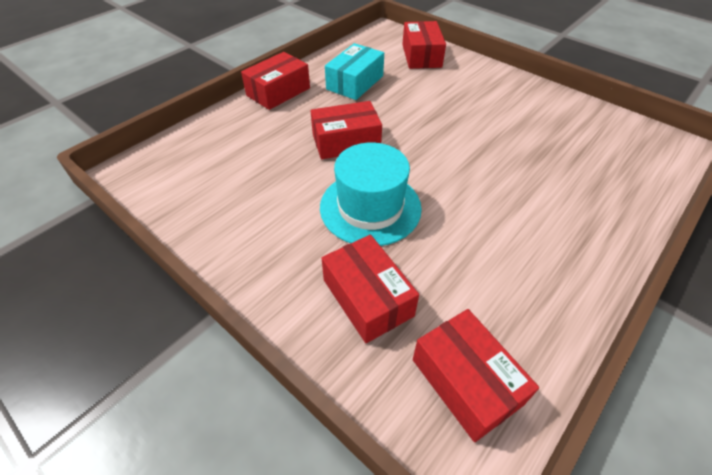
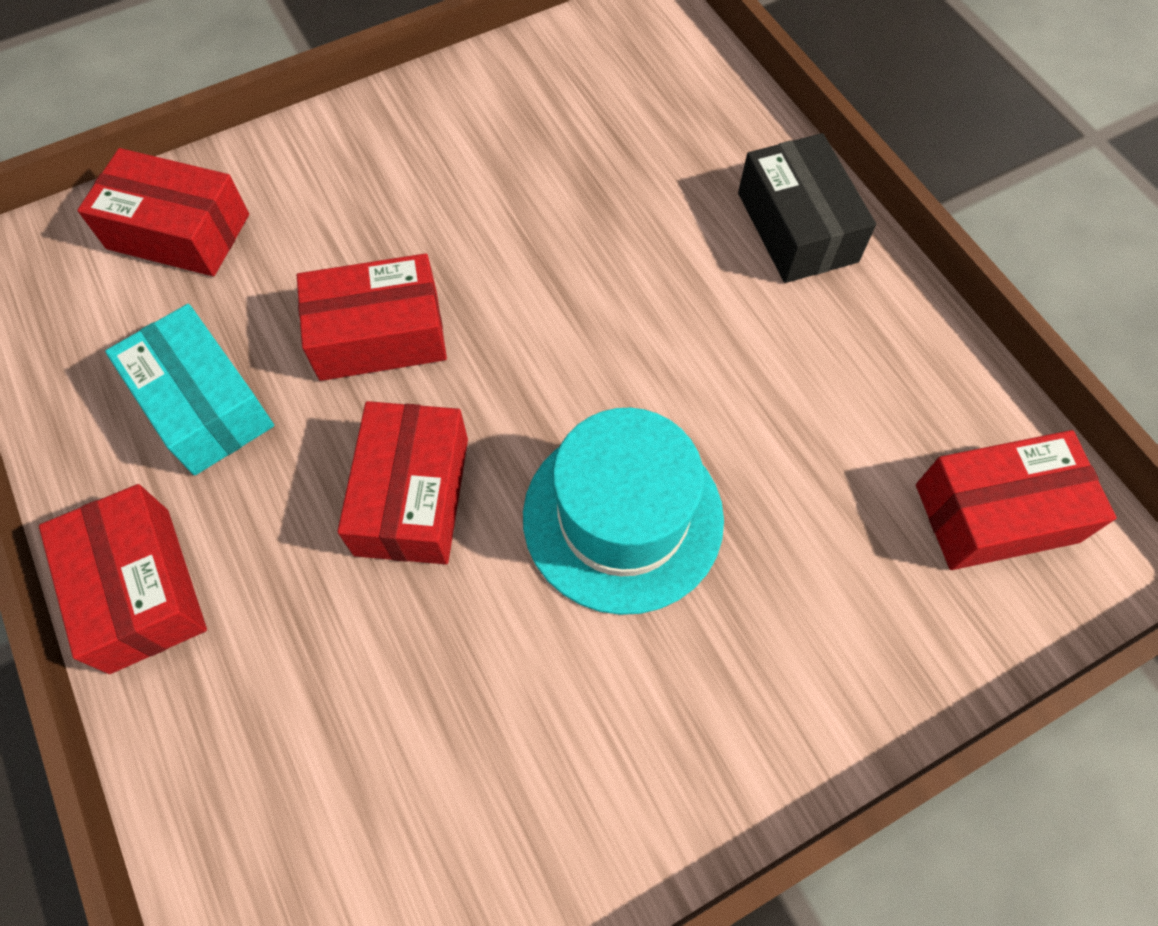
camera: 70 degrees left, 15 degrees up
(367, 298) = (824, 594): red box -> red box (379, 335)
(592, 236) = (797, 227): none -> black box

